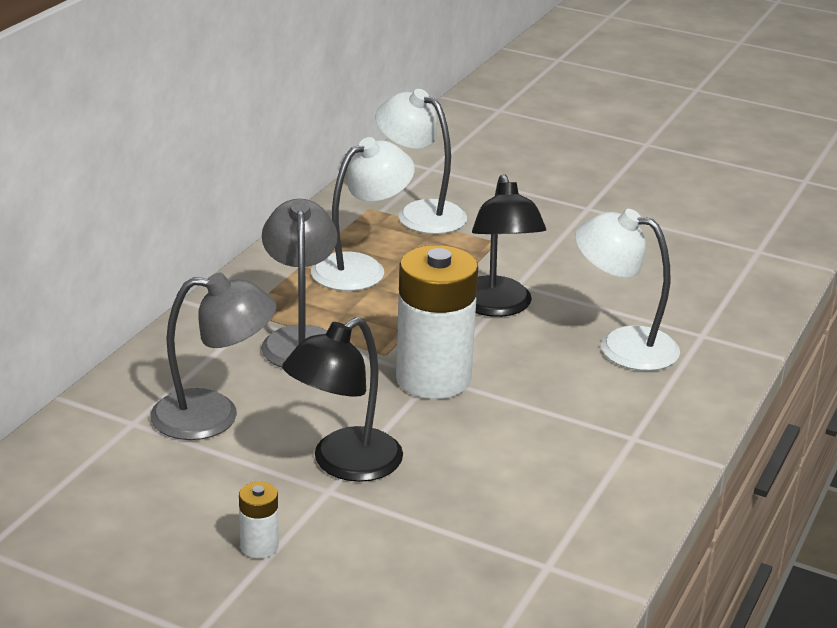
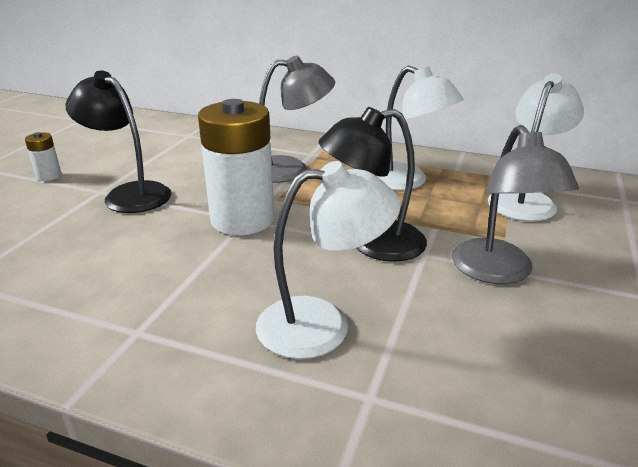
camera: 85 degrees right, 0 degrees up
(213, 416) = (193, 153): grey lamp -> grey lamp (498, 272)
(622, 345) = (322, 324): white lamp -> white lamp turned 60 degrees clockwise

